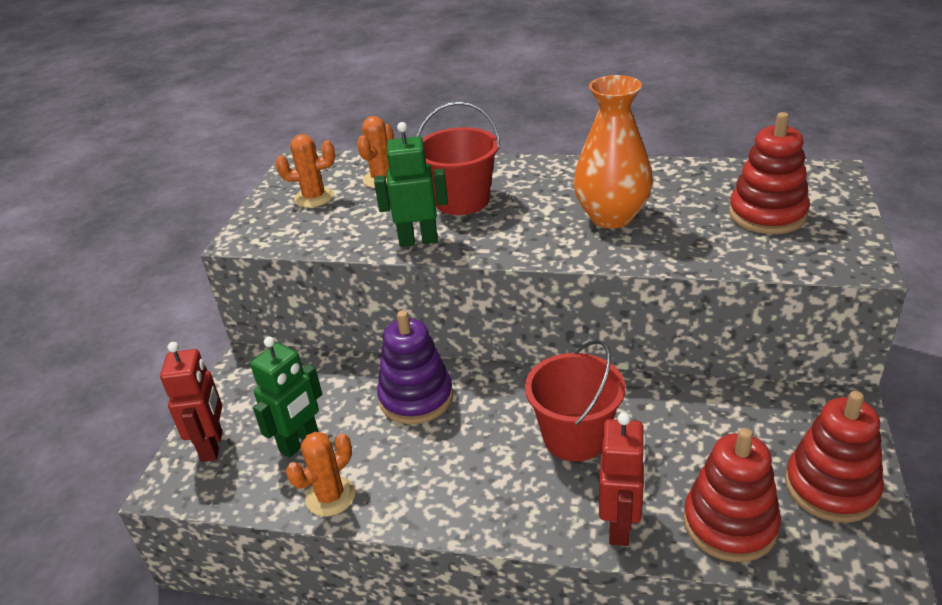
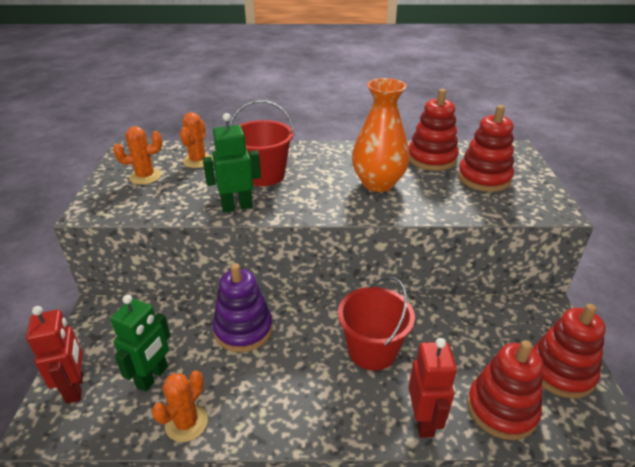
camera: 15 degrees left, 0 degrees up
(700, 184) = (431, 159): none -> red stacking toy

